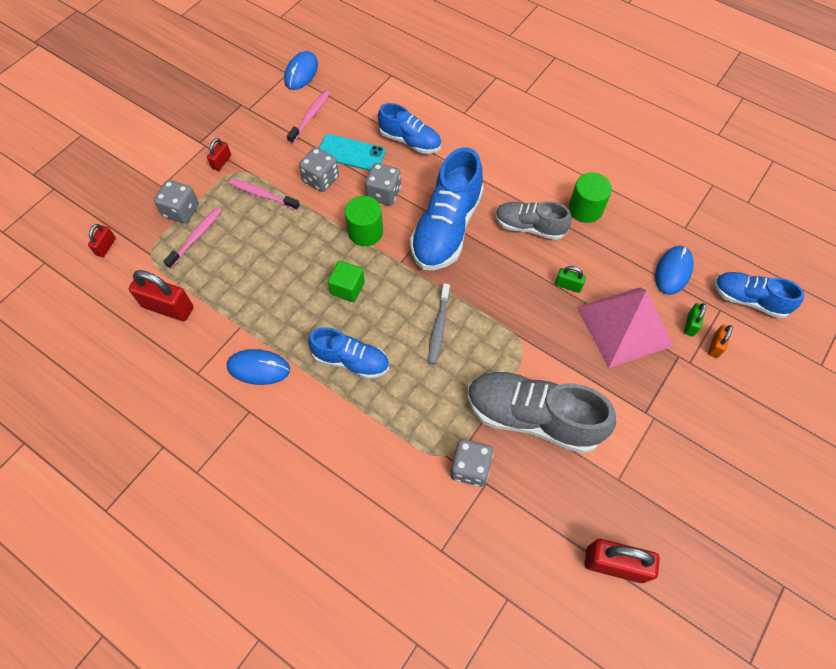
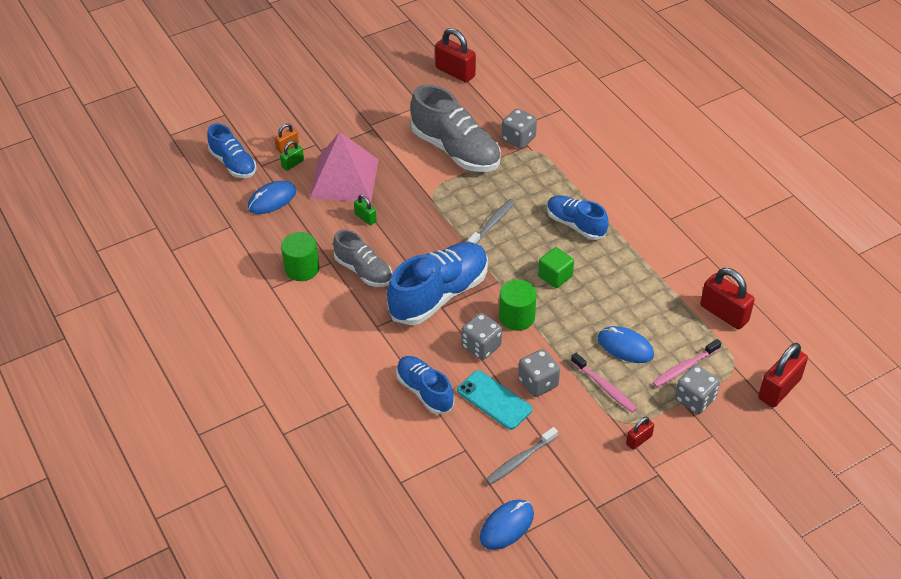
camera: 155 degrees left, 15 degrees down
(106, 246) = (779, 389): red padlock -> red padlock, size x1.90
(258, 368) = (654, 243): blue mouse -> blue mouse (625, 347)
(310, 117) = (520, 460): pink toothbrush -> grey toothbrush

